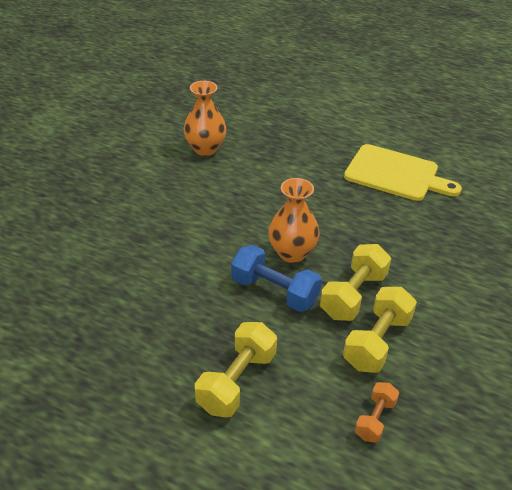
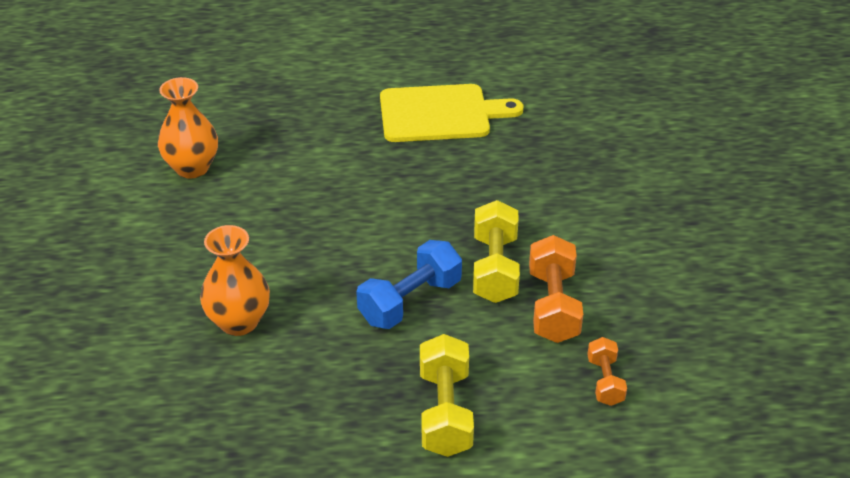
camera: 30 degrees left, 0 degrees up
(274, 291) = (410, 301): blue dumbbell -> blue dumbbell turned 45 degrees counterclockwise
(292, 253) = (395, 251): orange vase -> orange vase (239, 322)
(377, 342) = (553, 306): yellow dumbbell -> orange dumbbell

